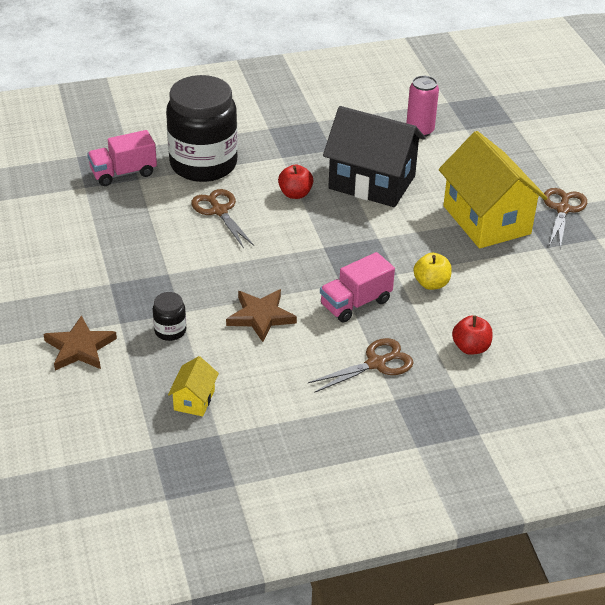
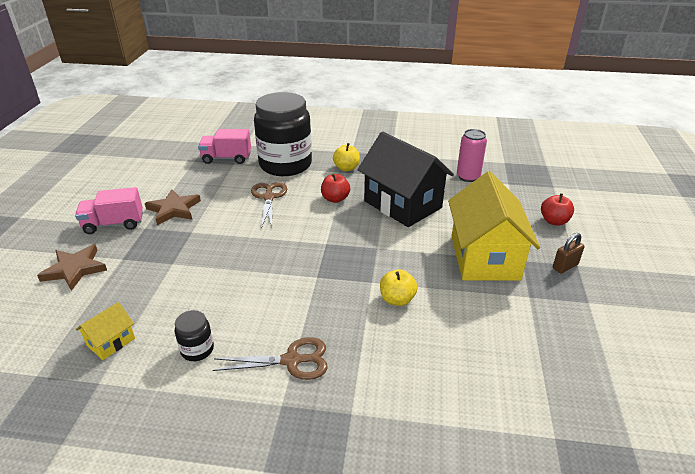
camera: 25 degrees right, 5 degrees down
(170, 331) = (150, 276): black jar -> black jar (197, 350)
(260, 316) = (229, 285): brown star -> brown star (174, 209)
(279, 151) = (346, 168): none -> yellow apple
(355, 303) = (316, 297): pink truck -> pink truck (114, 224)
(470, 348) = (394, 375): red apple -> red apple (554, 221)
(563, 209) = (565, 266): brown scissors -> brown padlock

